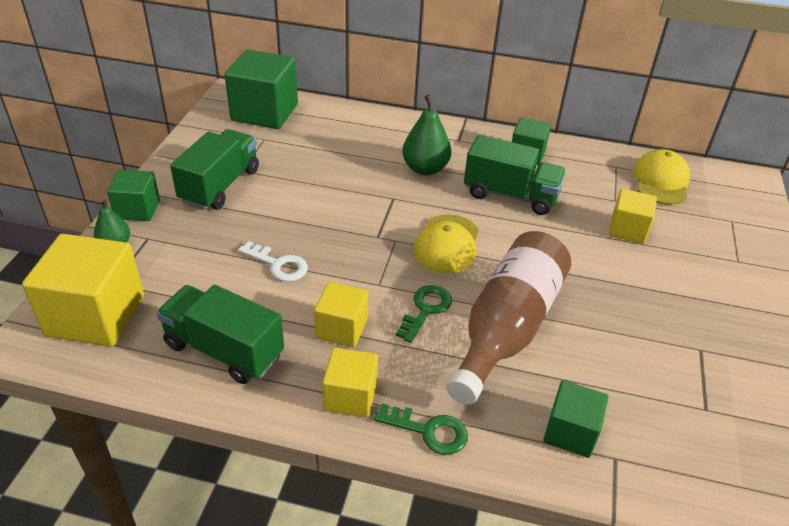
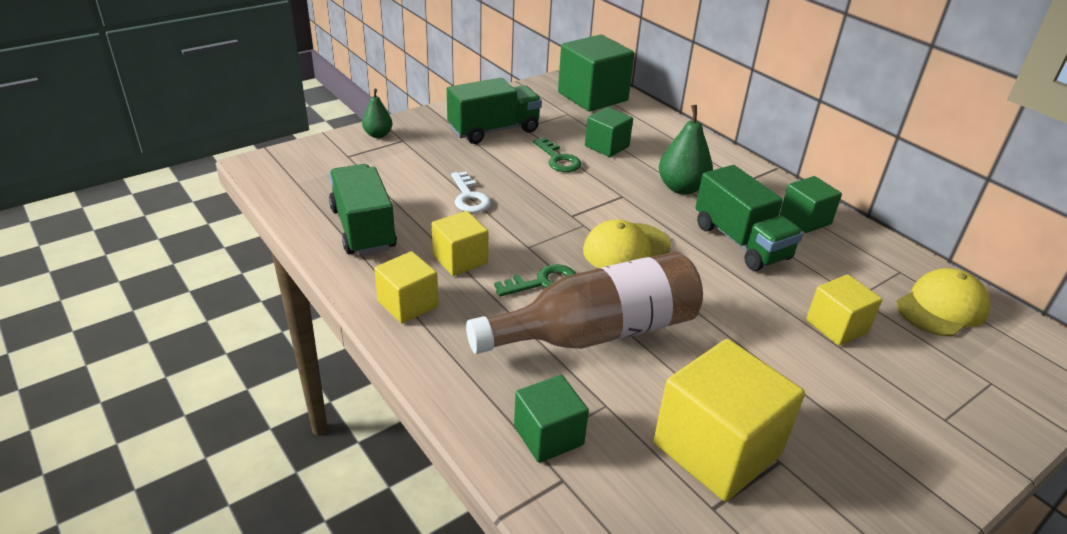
camera: 40 degrees right, 5 degrees down
(96, 315) = (314, 169): yellow cube -> yellow cube (717, 449)
(137, 209) = (419, 121): green cube -> green cube (606, 146)
(429, 431) = (434, 360): green key -> green key (558, 159)

